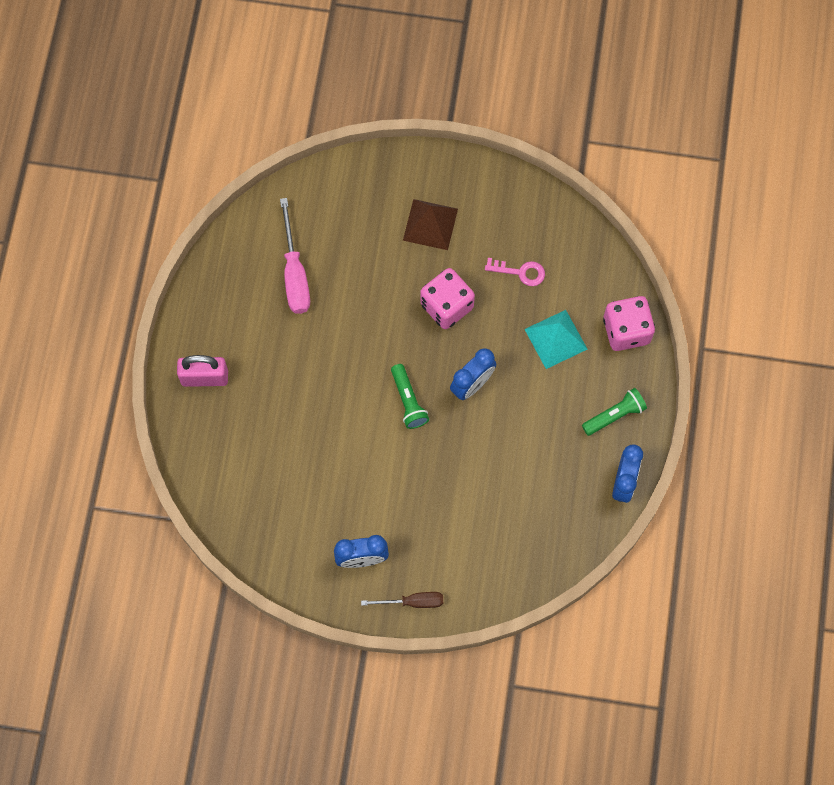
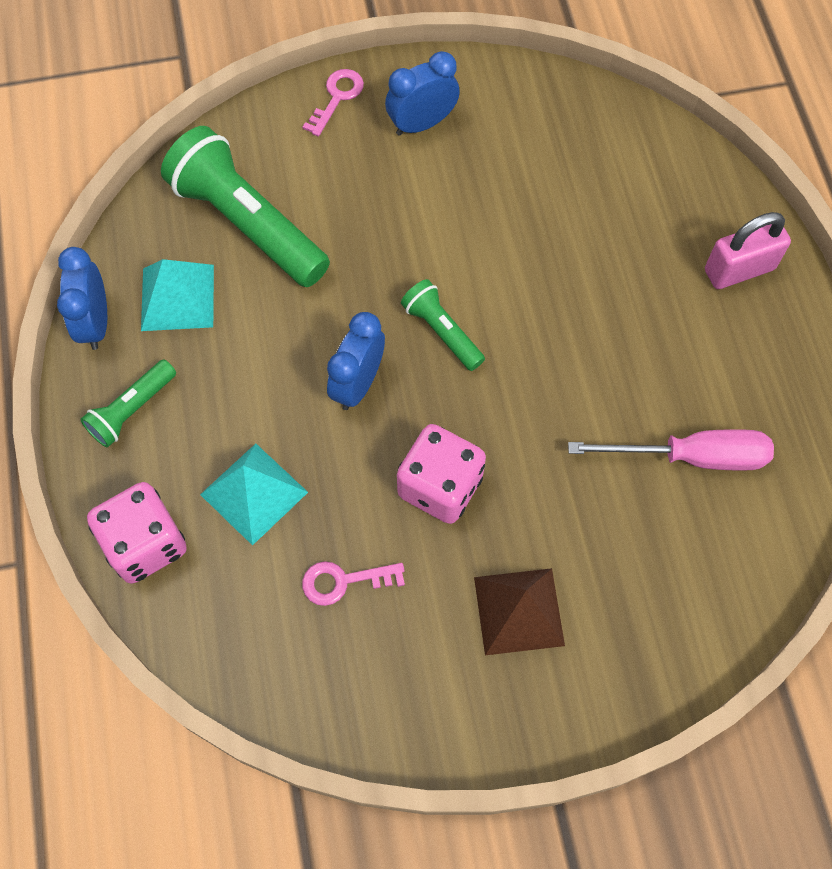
camera: 160 degrees right, 5 degrees down
(294, 273) = (691, 457): pink screwdriver -> pink screwdriver turned 120 degrees clockwise
(413, 602) = (337, 97): brown screwdriver -> pink key
(506, 521) = (247, 223): none -> green flashlight
(567, 483) = (177, 297): none -> turquoise pyramid

